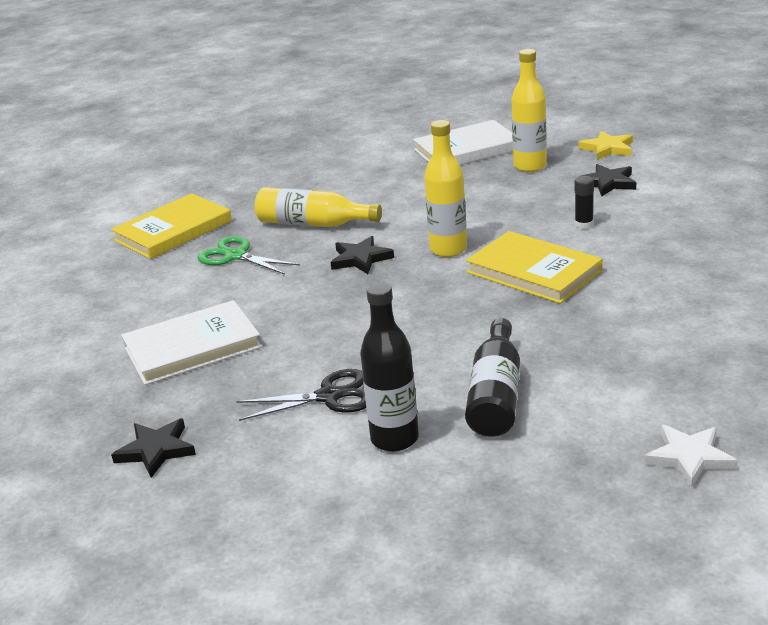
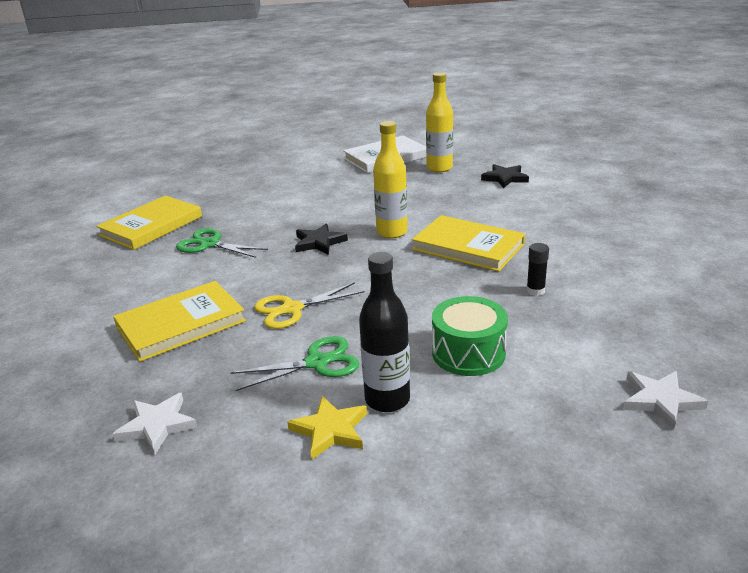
camera: 10 degrees left, 0 degrees up
(156, 450) = (157, 426): black star -> white star
(192, 347) = (181, 324): white book -> yellow book
(313, 224) = (273, 216): yellow bottle -> none
(314, 336) = (292, 309): none -> yellow scissors
(329, 396) = (317, 363): black scissors -> green scissors
(496, 395) = (468, 353): black bottle -> green drum
(584, 225) = (496, 209): black glue stick -> black glue stick (535, 291)
(607, 148) = (495, 154): yellow star -> yellow star (330, 430)

